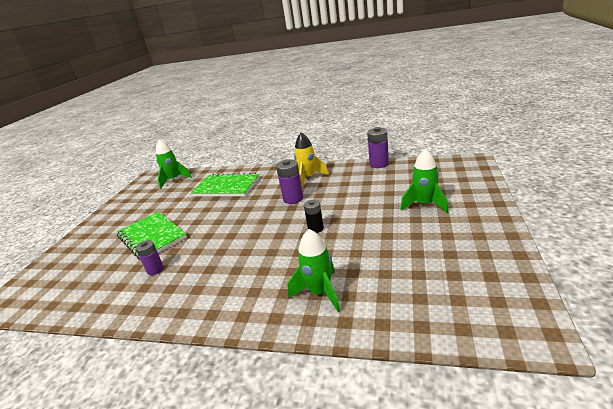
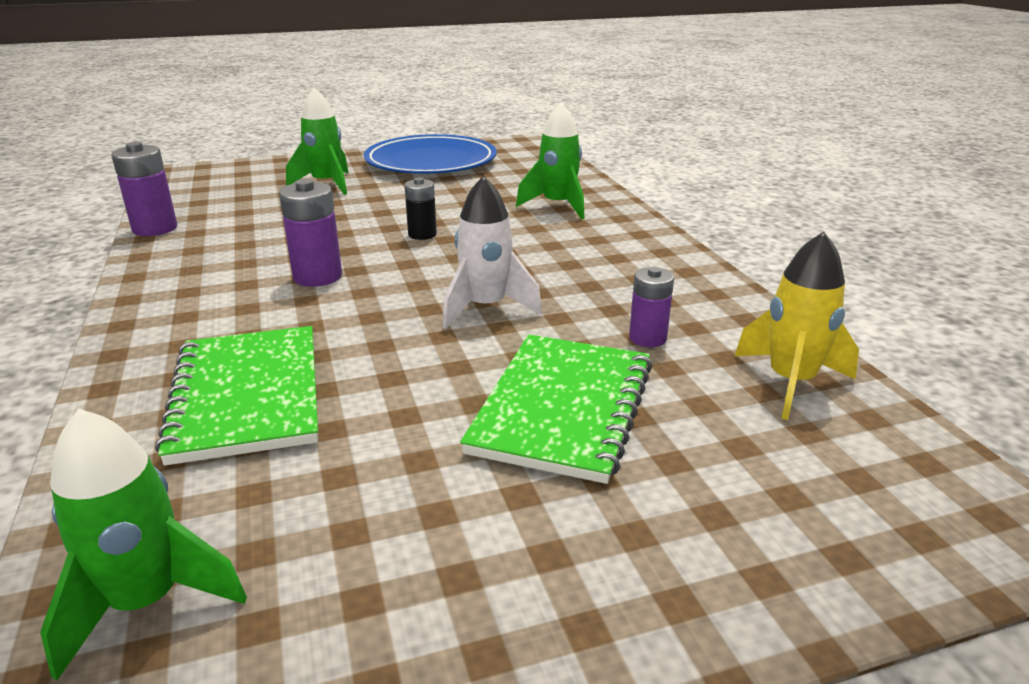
camera: 125 degrees left, 0 degrees up
(224, 234) = (486, 308): none -> white rocket
(308, 178) = (210, 283): yellow rocket -> yellow rocket (790, 382)
(465, 251) = (431, 161): none -> blue plate

